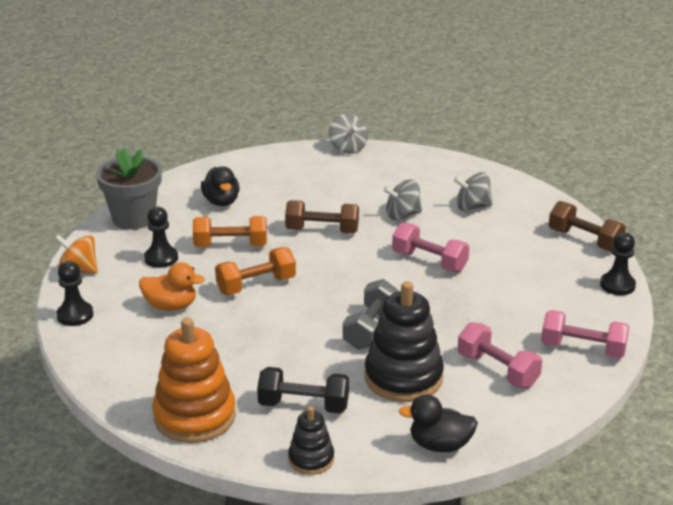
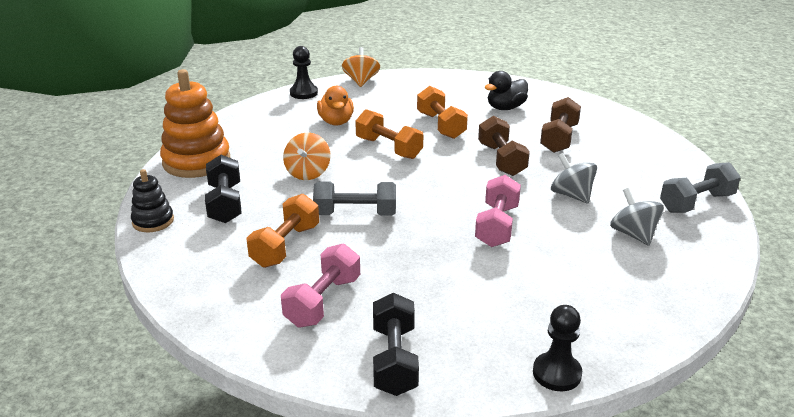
camera: 70 degrees right, 0 degrees up
(133, 218) = (447, 82): grey flower pot -> none
(161, 258) = (399, 104): black pawn -> none
(273, 343) = (308, 173): none -> orange spinning top
(348, 148) = (668, 143): grey spinning top -> none
(403, 377) = (285, 246): black stacking toy -> orange dumbbell
(440, 445) = (186, 285): black duck -> none
(444, 168) = (696, 203): none -> grey dumbbell
(582, 349) = (394, 360): pink dumbbell -> black dumbbell
(584, 240) = (641, 330): brown dumbbell -> brown dumbbell (559, 138)

